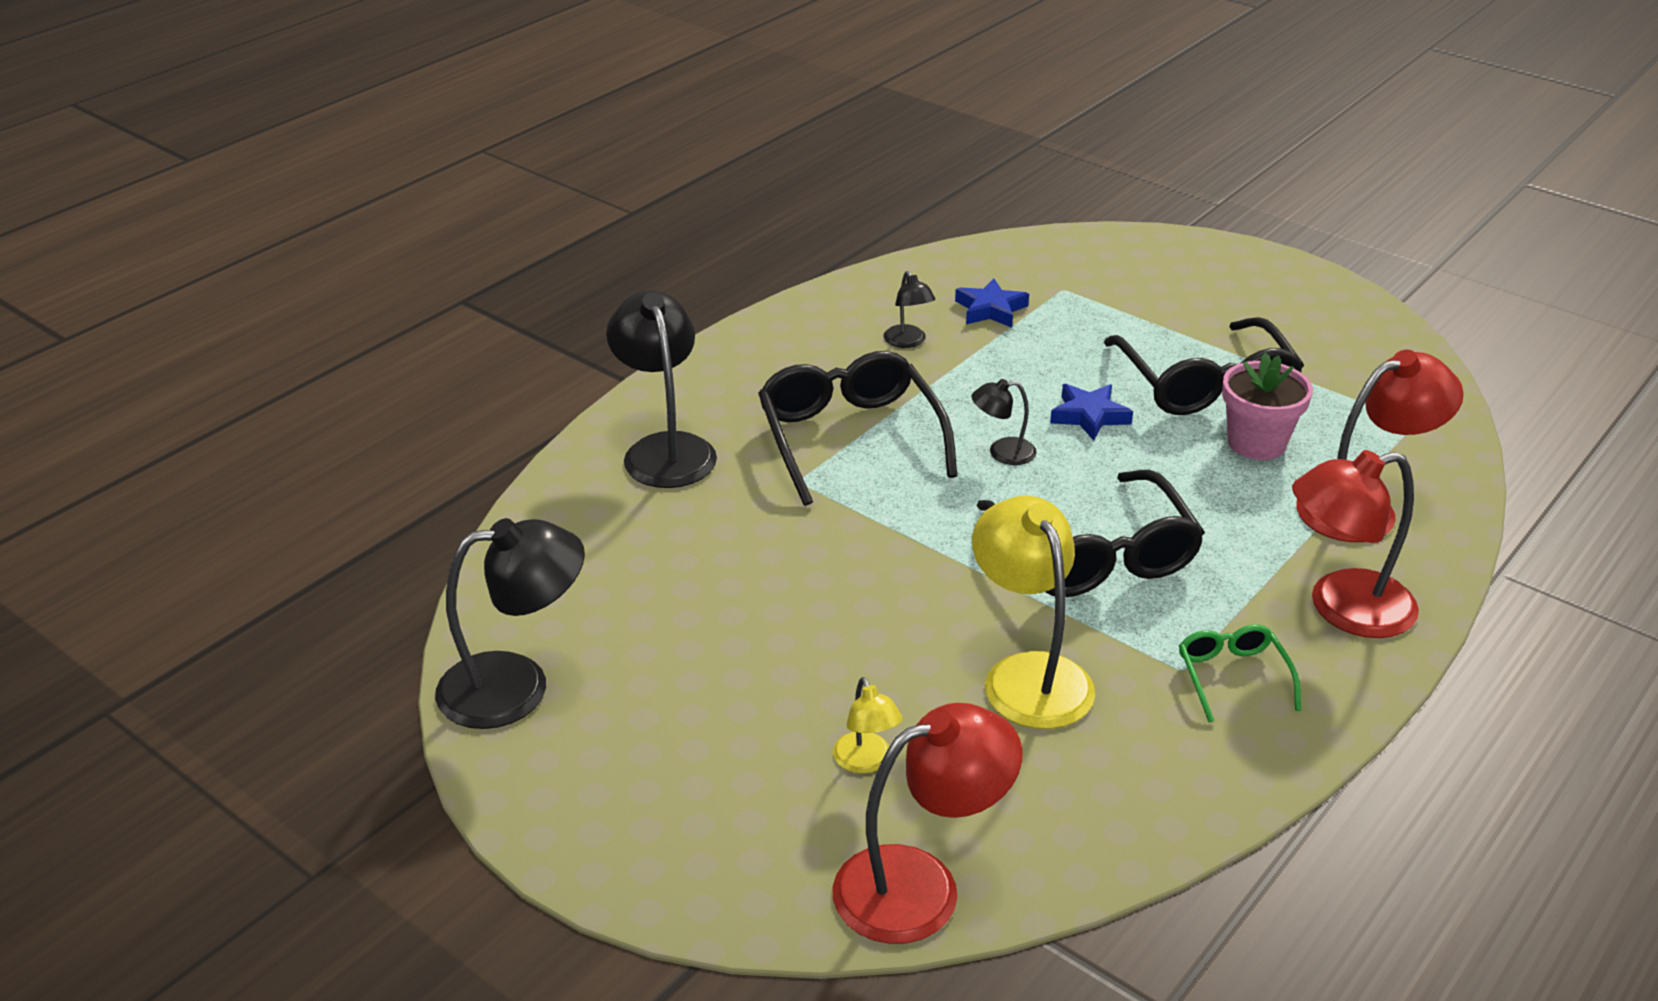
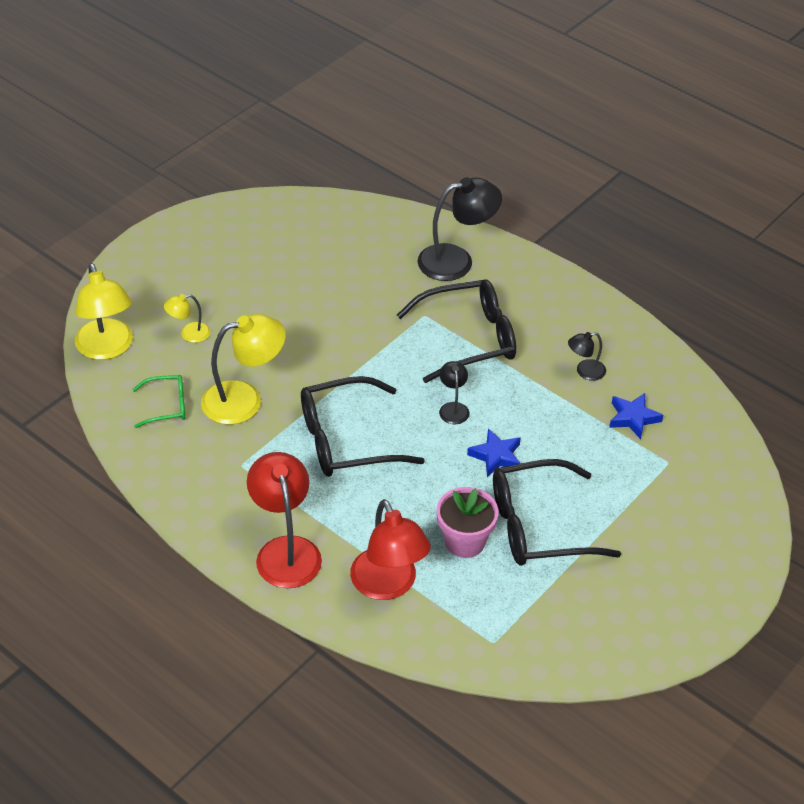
camera: 90 degrees right, 10 degrees up
(517, 686) = (259, 216): black lamp -> none
(920, 885) = (107, 348): red lamp -> yellow lamp
(1233, 677) = (232, 486): green glasses -> green glasses (166, 406)

